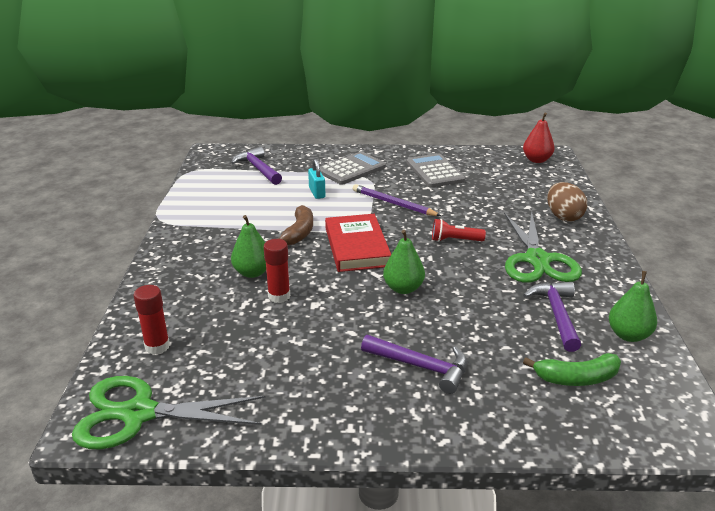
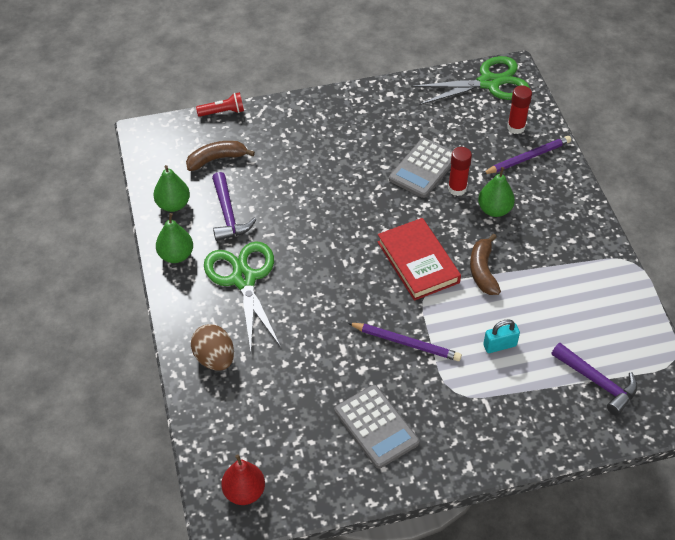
camera: 165 degrees right, 20 degrees up
(174, 312) = (528, 157): none -> purple pencil
(317, 193) = (499, 345): turquoise padlock -> turquoise padlock turned 75 degrees counterclockwise
(351, 169) = (482, 408): grey calculator -> grey calculator (423, 168)
(403, 288) = (358, 218): green pear -> green pear (176, 255)
(421, 367) = (325, 147): purple hammer -> none
(455, 240) = (326, 292): red flashlight -> red flashlight (223, 112)
(576, 378) = (216, 159): green banana -> brown banana

